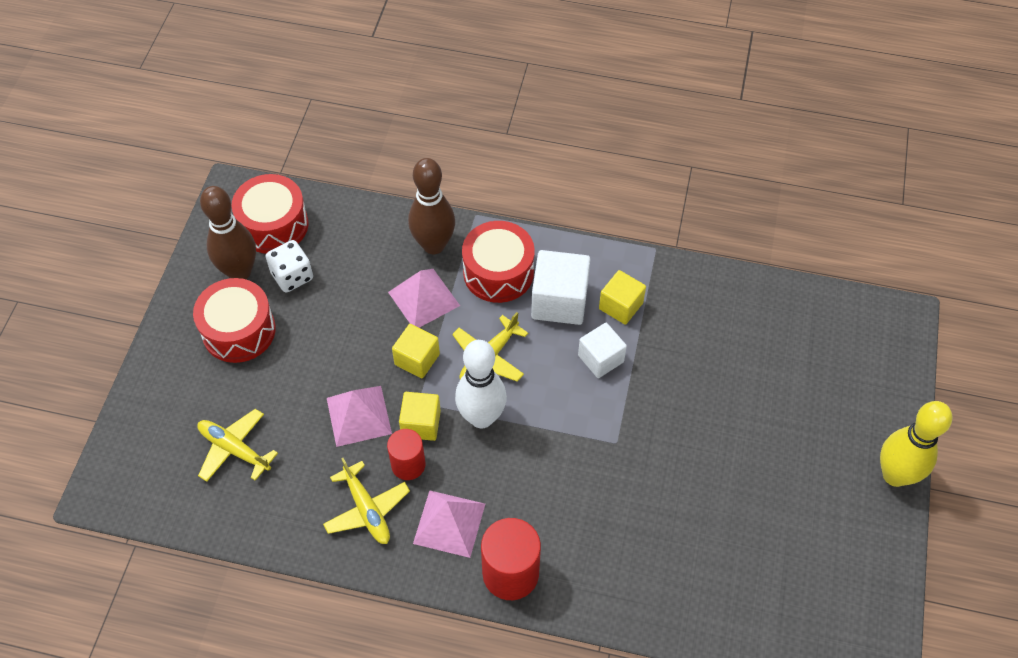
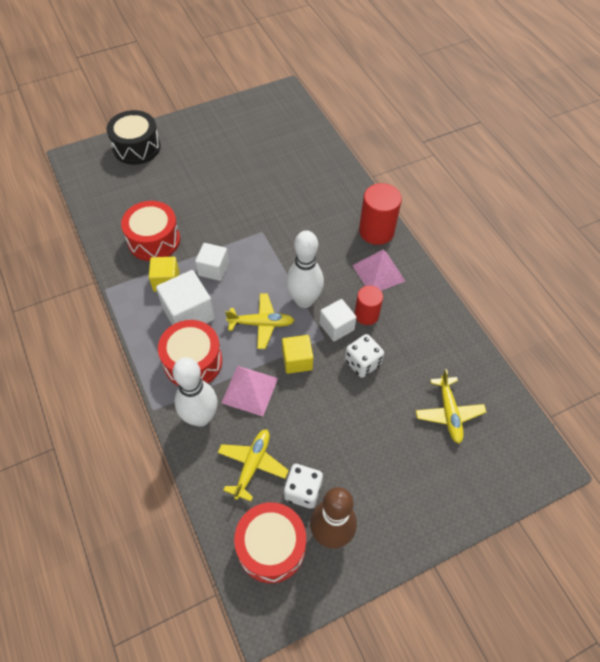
camera: 130 degrees left, 0 degrees up
(239, 331) = (375, 487): red drum -> red drum (154, 240)
(359, 415) = (362, 363): pink pyramid -> white dice
(367, 510) = (410, 315): yellow plane -> yellow plane (252, 465)
(421, 424) = (336, 327): yellow cube -> white cube
(434, 245) = (200, 417): brown bowling pin -> white bowling pin
(876, 395) = (137, 147): none -> black drum
(895, 475) = (181, 123): yellow bowling pin -> none

